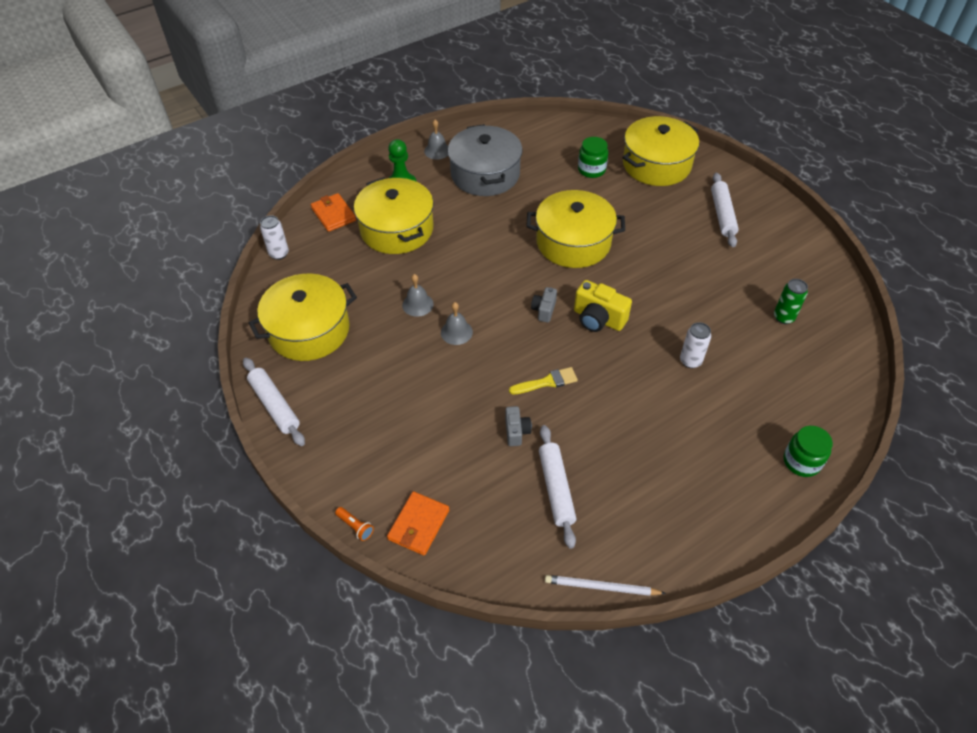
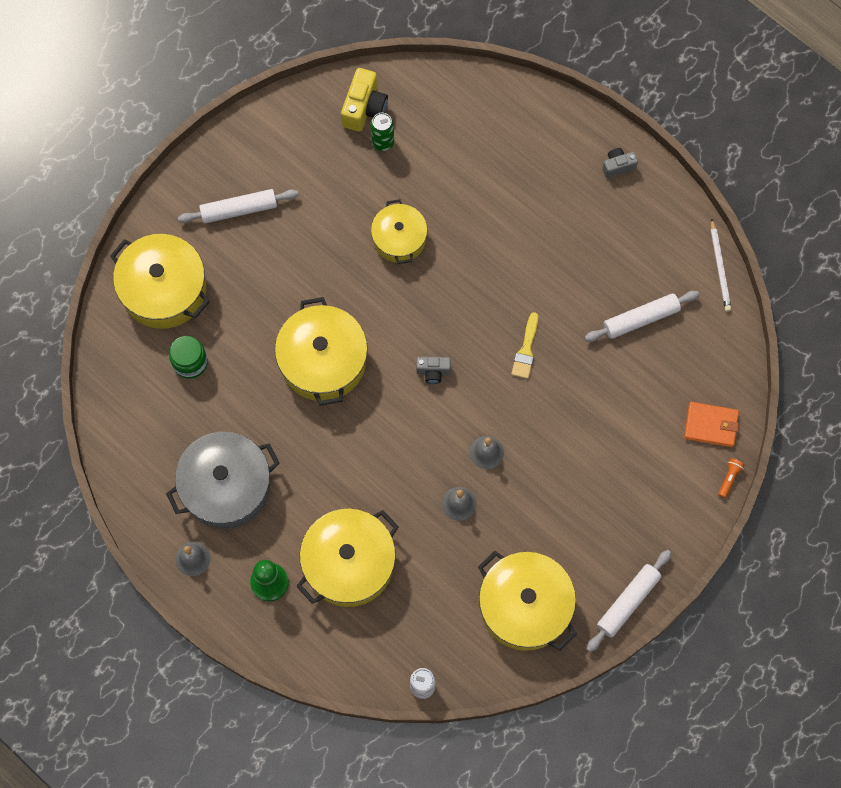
camera: 105 degrees left, 20 degrees up
(333, 214) = (341, 648): orange wallet -> none
(516, 431) = (591, 365): grey camera -> grey camera (618, 166)
(547, 382) = (526, 350): yellow brush -> yellow brush turned 135 degrees counterclockwise
(598, 319) = (431, 316): yellow camera -> yellow camera (364, 108)
(680, 311) = (399, 239): none -> yellow pot
(690, 361) = (463, 223): white can -> none
(801, 462) = (553, 123): green jar -> none

